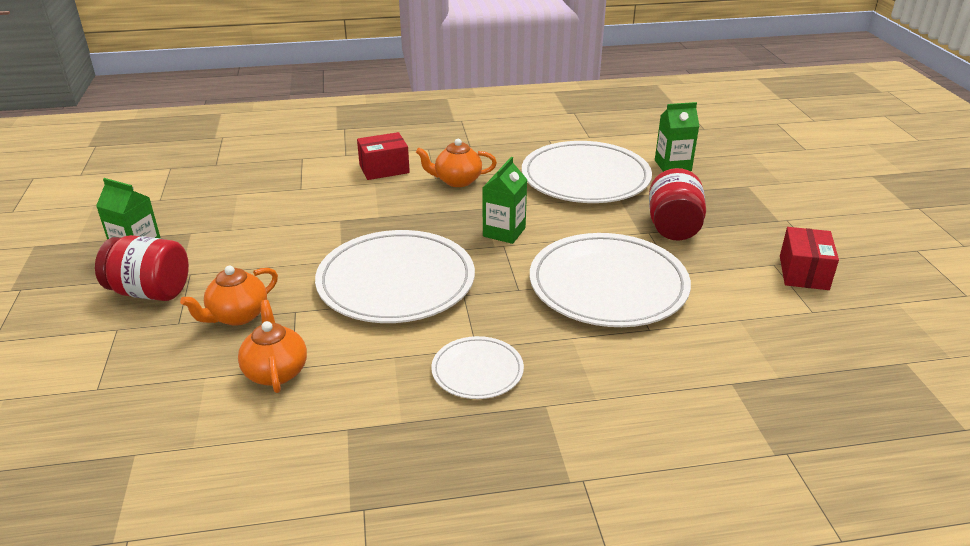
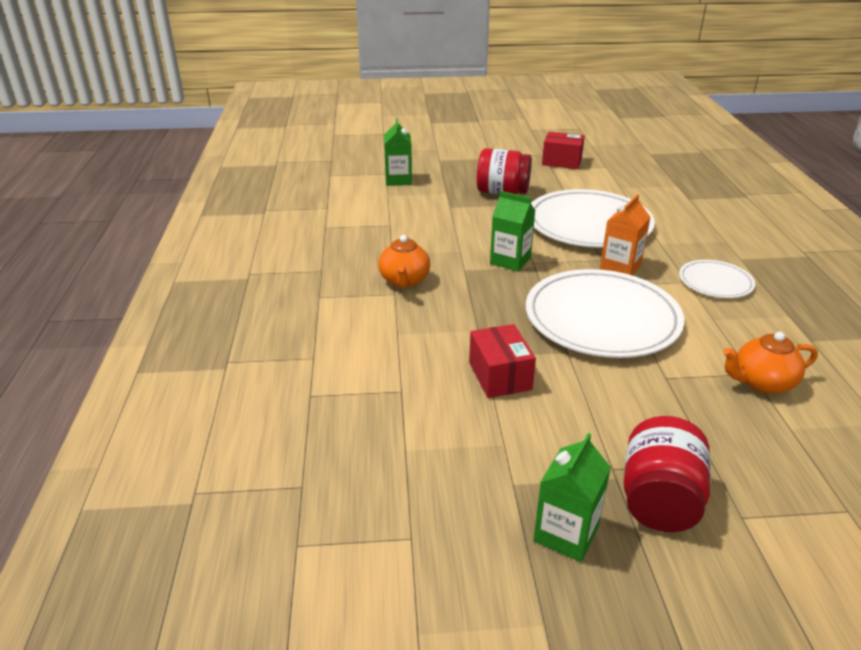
camera: 85 degrees left, 0 degrees up
(237, 316) = (685, 417): orange teapot -> none
(384, 169) = (363, 327): red box -> red box (499, 376)
(503, 301) = (620, 267): none -> orange carton
(585, 178) = (412, 217): white plate -> none

